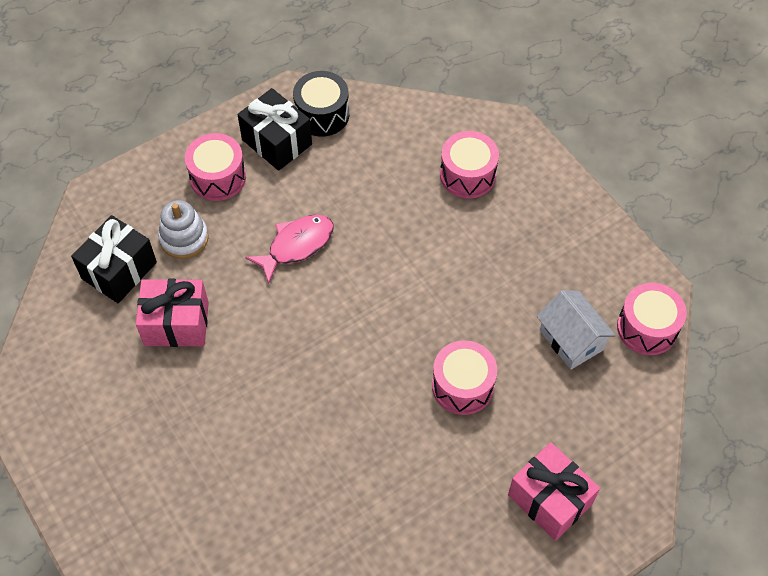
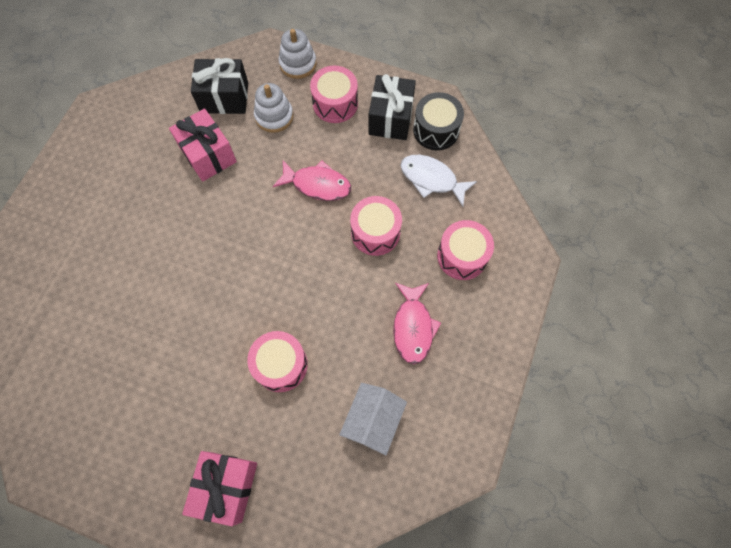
camera: 55 degrees right, 10 degrees up
(140, 181) = (298, 64): none -> white stacking toy
(371, 149) = (432, 179): none -> white fish
(506, 255) = (413, 327): none -> pink fish
(647, 328) = (425, 474): pink drum -> pink drum (375, 232)

